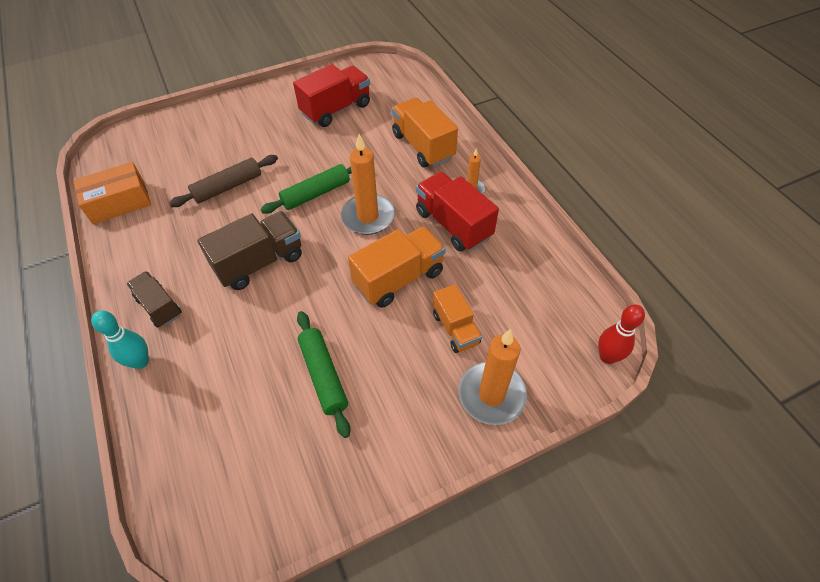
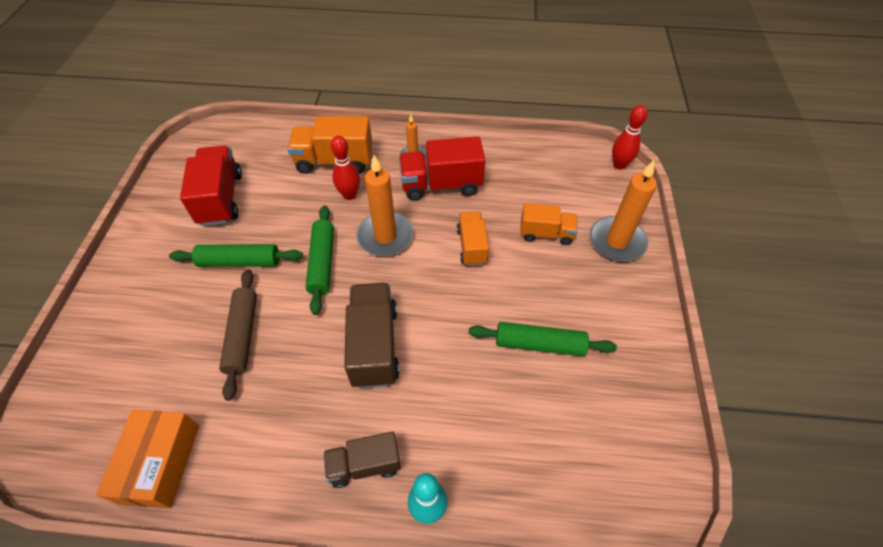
camera: 60 degrees left, 0 degrees up
(287, 151) = (240, 262): none -> green rolling pin
(394, 173) = (349, 195): none -> red bowling pin
(398, 278) = (471, 246): orange truck -> orange truck, size x0.63

